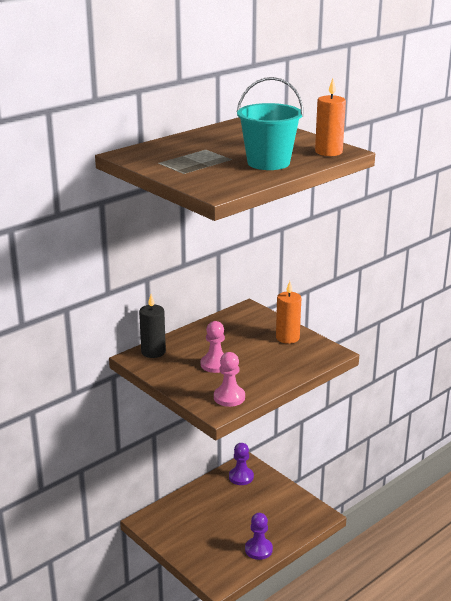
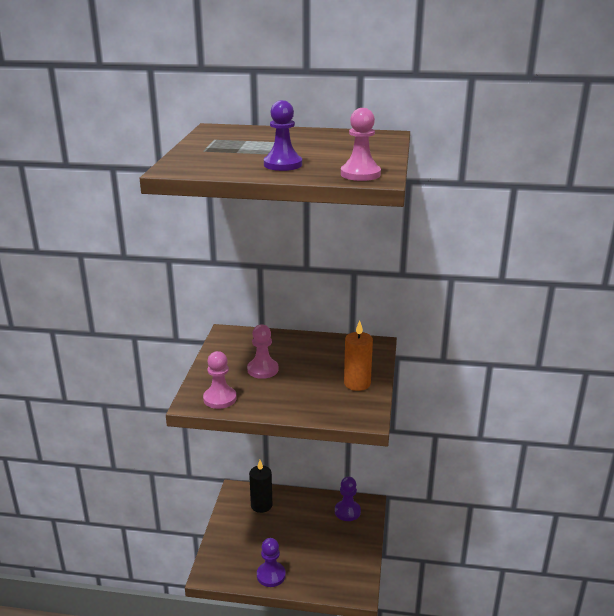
camera: 50 degrees right, 0 degrees up
(153, 352) = (244, 336): black candle -> black candle (261, 505)
(268, 162) = (283, 164): turquoise bucket -> purple pawn
(328, 152) = (360, 174): orange candle -> pink pawn

